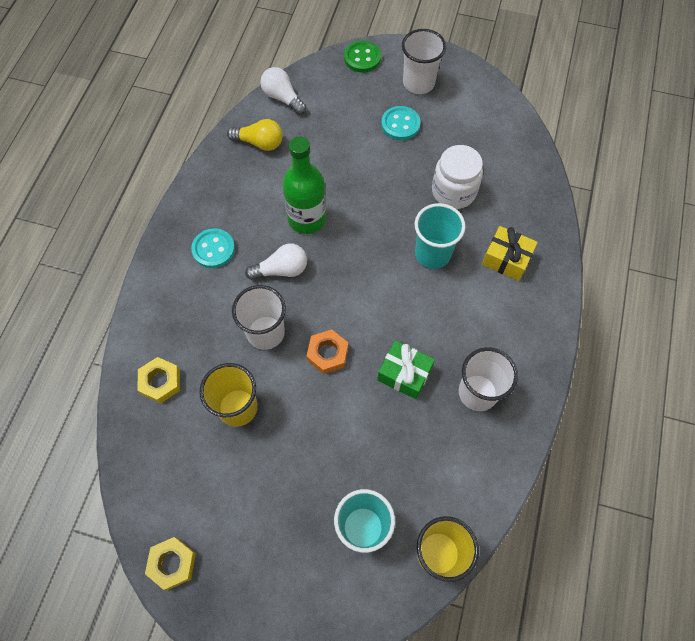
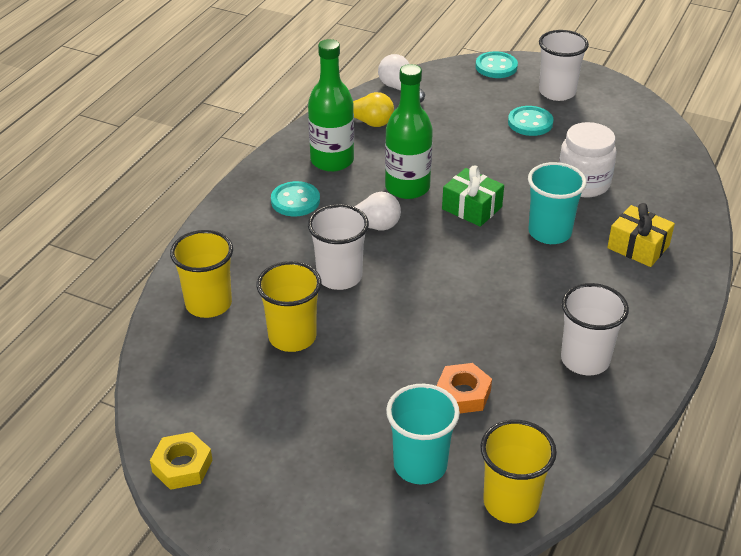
camera: 10 degrees right, 25 degrees down
(160, 382) = (208, 304): yellow nut -> yellow cup
(237, 195) = (332, 160): none -> green bottle
(327, 353) = (408, 303): orange nut -> orange nut (463, 393)
(362, 58) = (496, 67): green button -> turquoise button
(404, 374) = (497, 332): green gift -> green gift (472, 208)

